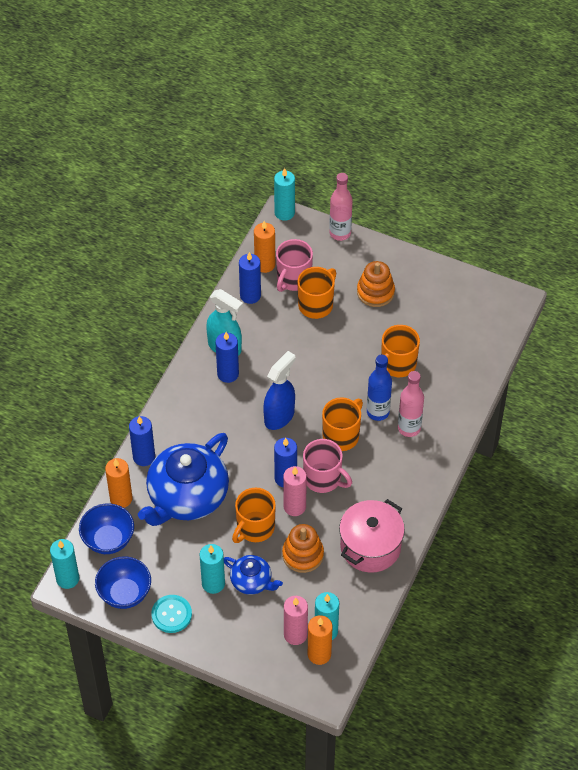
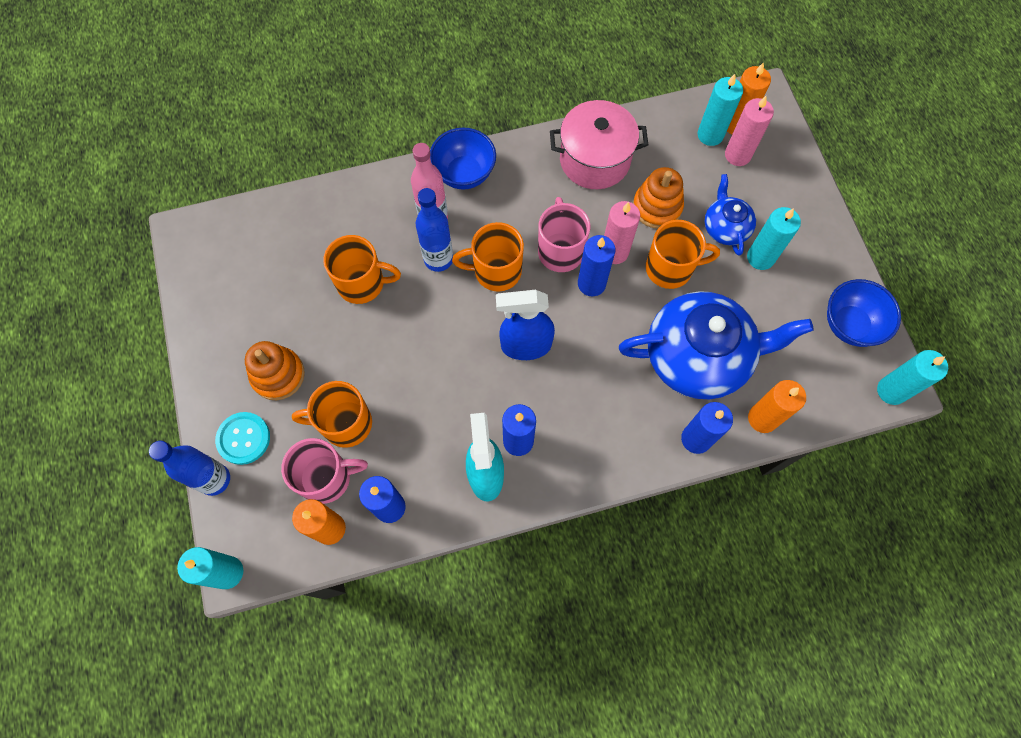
camera: 130 degrees left, 15 degrees up
(108, 540) = (816, 389): blue bowl -> blue bowl (464, 174)
(171, 614) = (825, 267): turquoise button -> turquoise button (243, 438)
(340, 233) = (214, 479): pink bottle -> blue bottle

